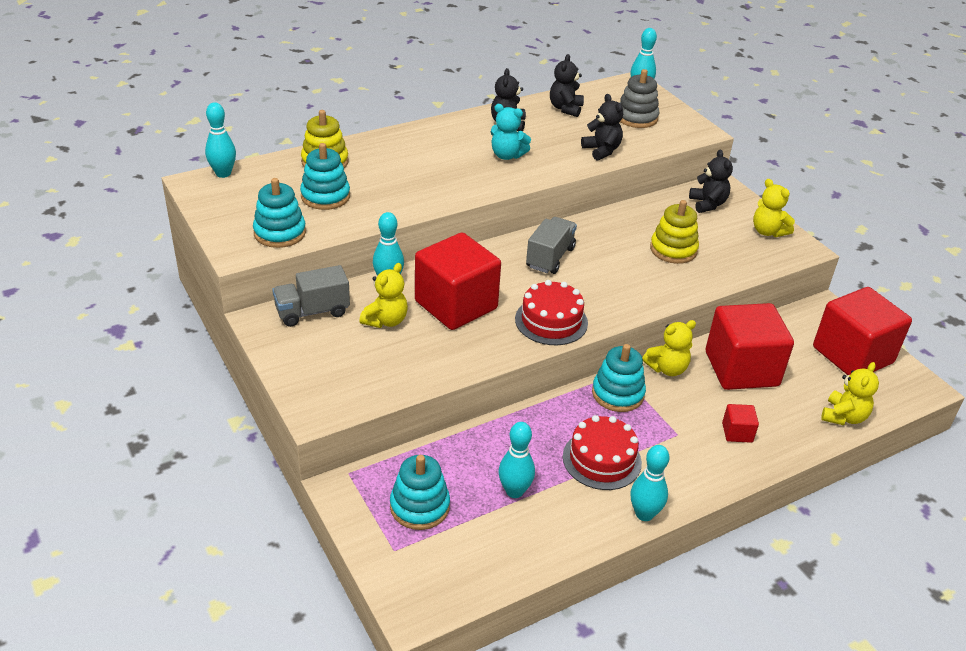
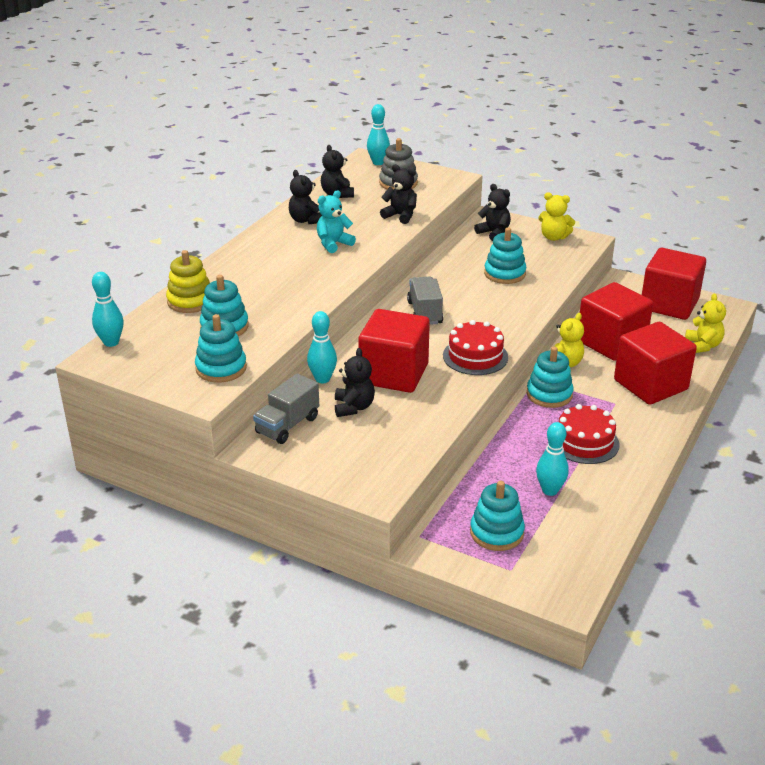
camera: 30 degrees left, 5 degrees down
(386, 321) = (353, 407): yellow teddy bear -> black teddy bear
(507, 155) = (333, 244): turquoise teddy bear -> turquoise teddy bear turned 150 degrees clockwise
(644, 514) = (647, 463): turquoise bowling pin -> none
(673, 250) = (504, 274): yellow stacking toy -> turquoise stacking toy
(737, 432) = (650, 385): red cube -> red cube, size x2.38

